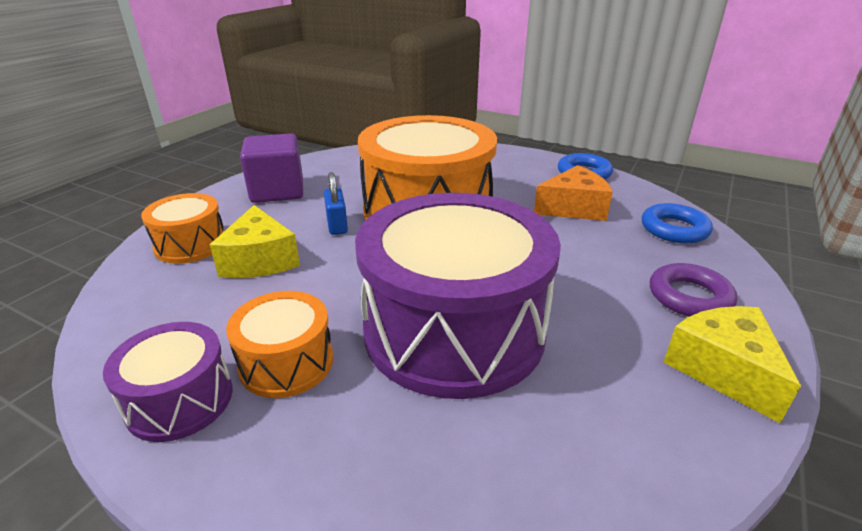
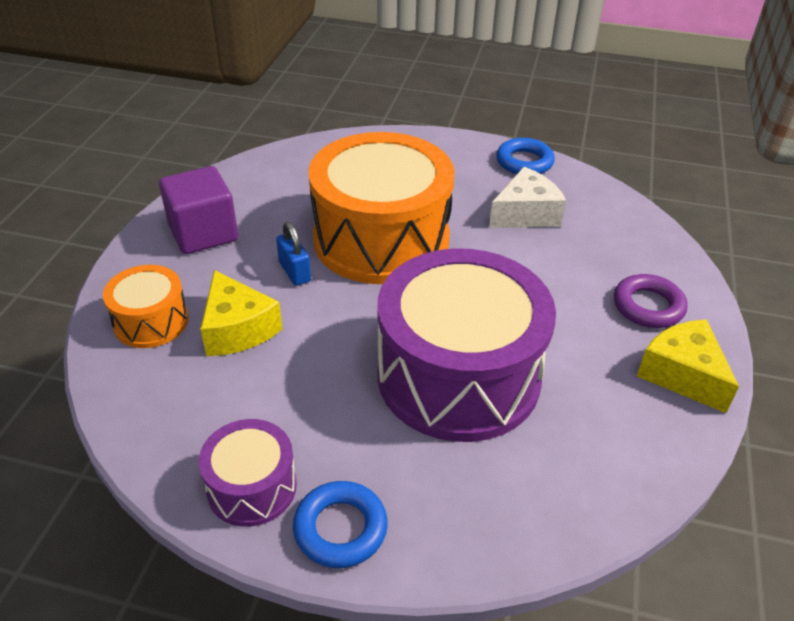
camera: 15 degrees left, 10 degrees up
(286, 362) = (326, 435): orange drum -> none
(573, 208) = (525, 214): orange cheese -> white cheese
(674, 229) = (624, 228): blue ring -> blue ring (340, 528)

